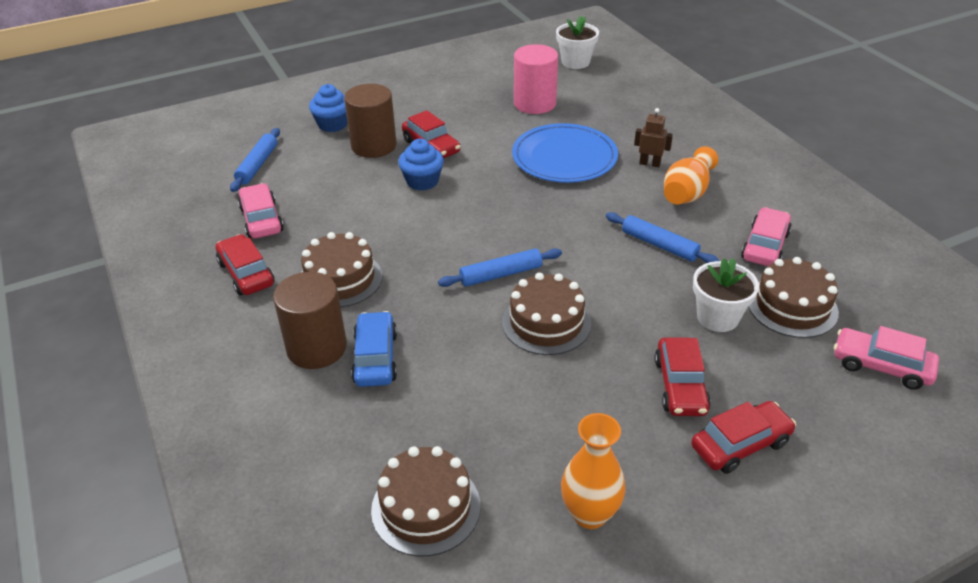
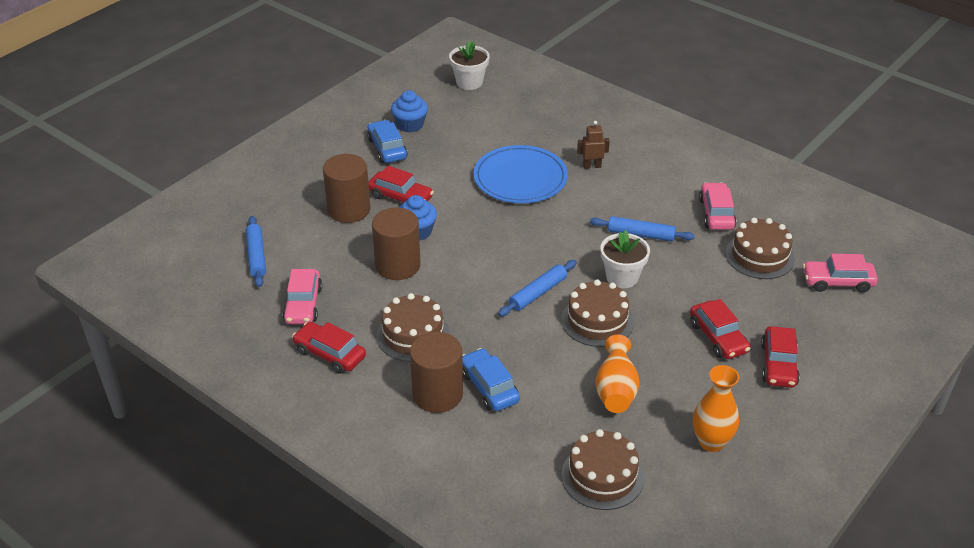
camera: 25 degrees left, 0 degrees up
(261, 220) = (303, 304): pink car -> pink car turned 135 degrees counterclockwise
(332, 124) = (294, 198): blue cupcake -> blue cupcake (410, 125)
(379, 208) = (398, 265): none -> brown cylinder
(452, 101) = (387, 149): none -> blue car
(534, 103) = (461, 133): pink cylinder -> none
(687, 193) = (635, 184): orange vase -> orange vase (615, 389)
(717, 317) = (714, 279): white flower pot -> white flower pot (622, 277)
(740, 444) = (778, 365): red car -> red car turned 150 degrees clockwise

